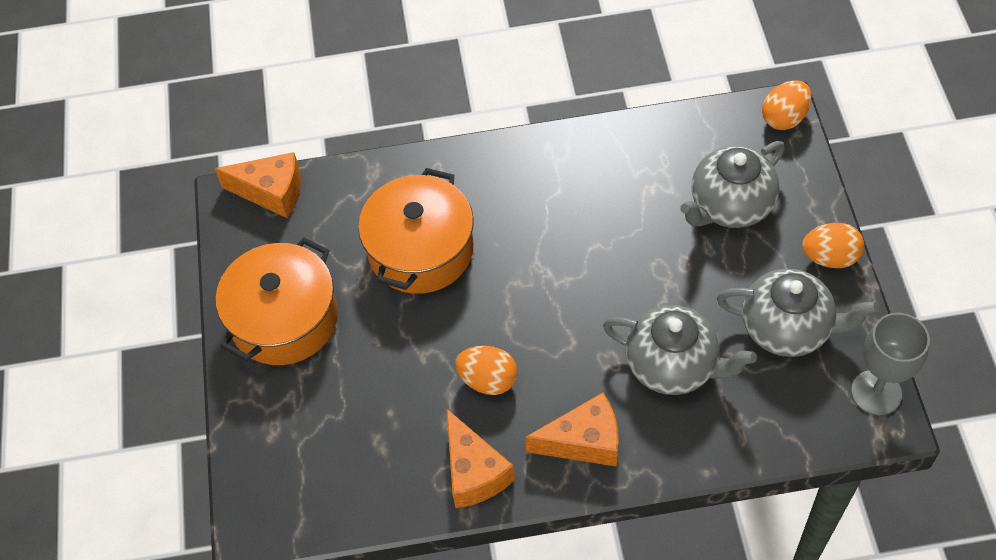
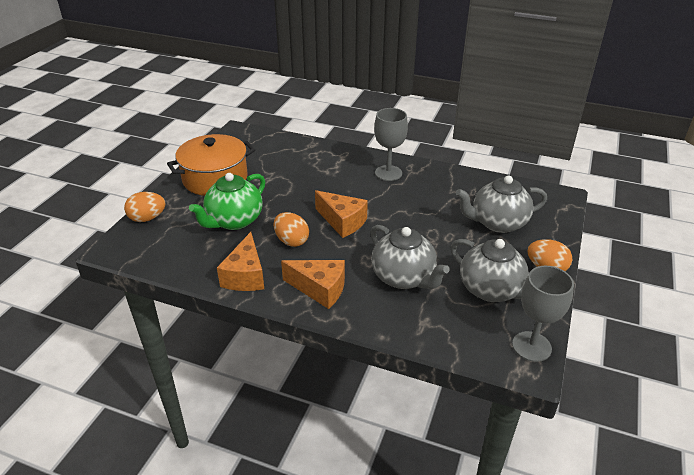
camera: 25 degrees right, 20 degrees down
(271, 192) = (257, 135): orange cheese -> orange cheese (342, 222)
(380, 386) = (234, 221): none -> green teapot
(421, 250) = (307, 179): orange pot -> none
(527, 179) = (388, 173): none -> grey goblet
(784, 118) = (561, 199): orange egg -> orange egg (147, 218)

